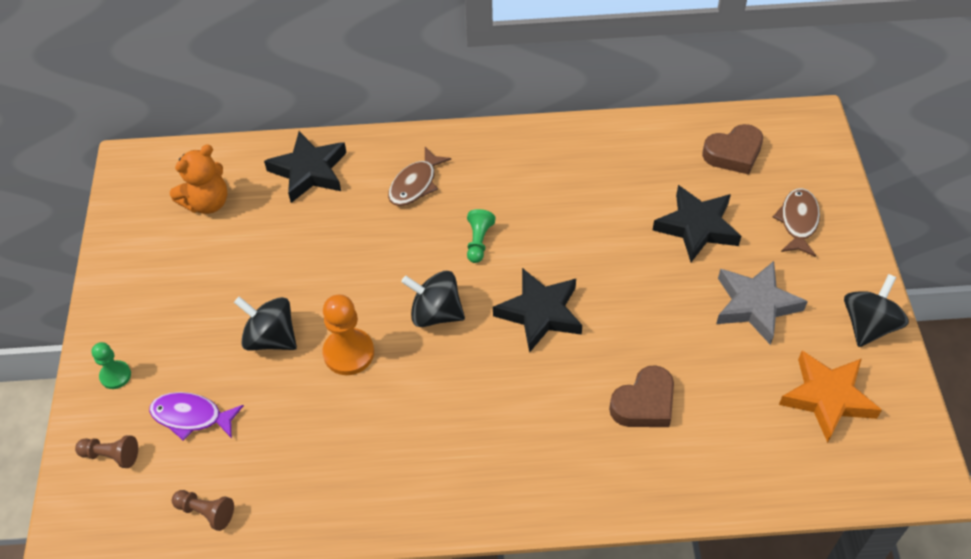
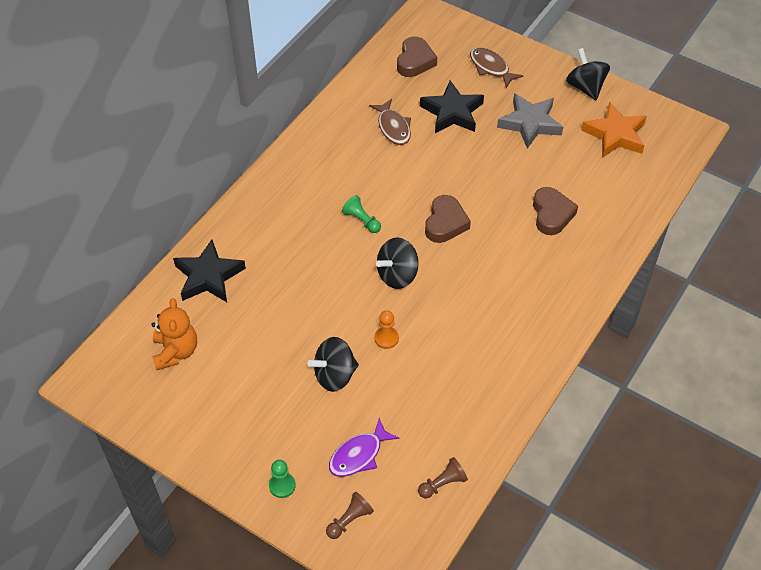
camera: 55 degrees left, 0 degrees up
(349, 353) = (386, 338): orange pawn -> orange pawn, size x0.60
(415, 184) = (281, 225): brown fish -> brown fish (393, 127)
(540, 313) = (445, 223): black star -> brown heart

